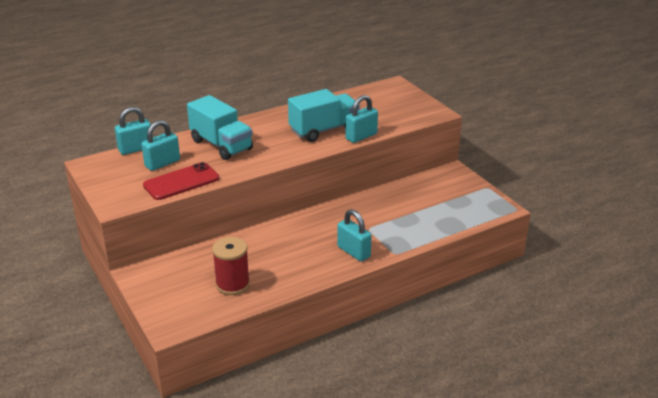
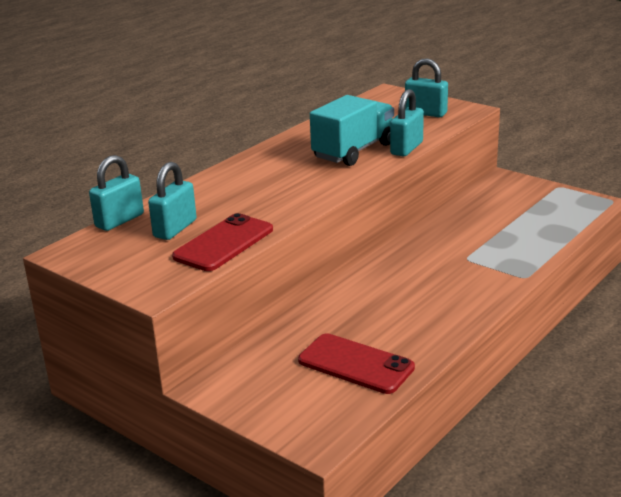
camera: 20 degrees left, 5 degrees down
(221, 145) = (236, 192): turquoise truck -> none
(232, 284) = (355, 364): red spool -> red phone
(353, 252) = (474, 288): turquoise padlock -> turquoise padlock (425, 113)

